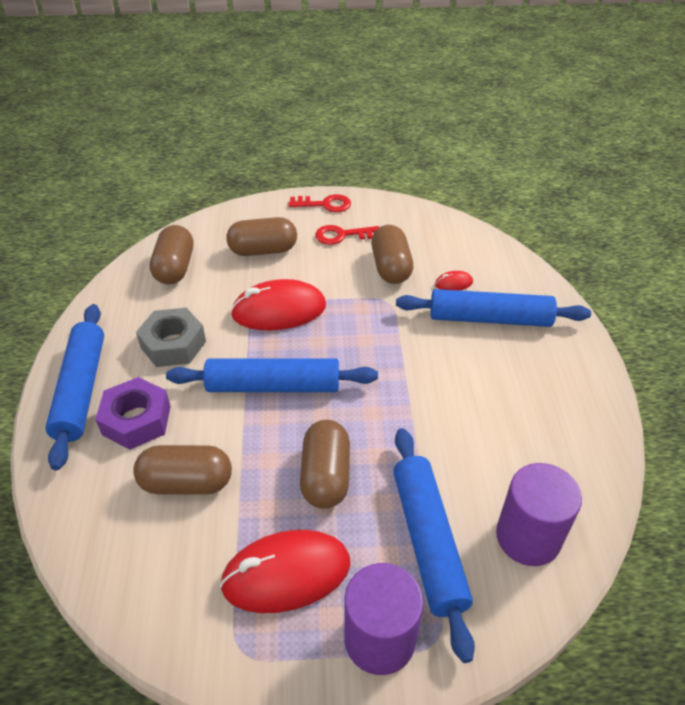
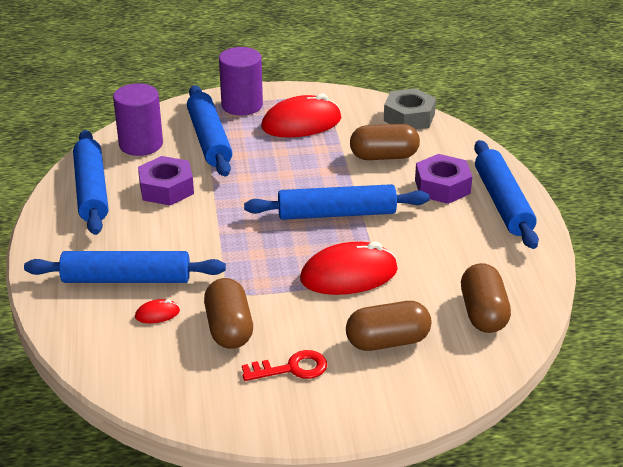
camera: 175 degrees right, 10 degrees down
(173, 344) = (442, 239): grey nut -> grey nut (409, 117)
(325, 204) = (322, 417): red key -> none
(325, 476) = (282, 164): brown capsule -> none
(473, 440) = (166, 188): none -> purple nut
(566, 443) = (92, 191): none -> blue rolling pin

